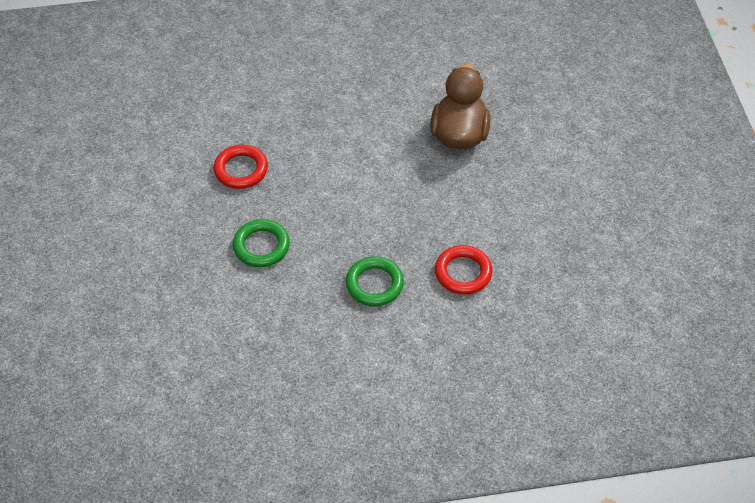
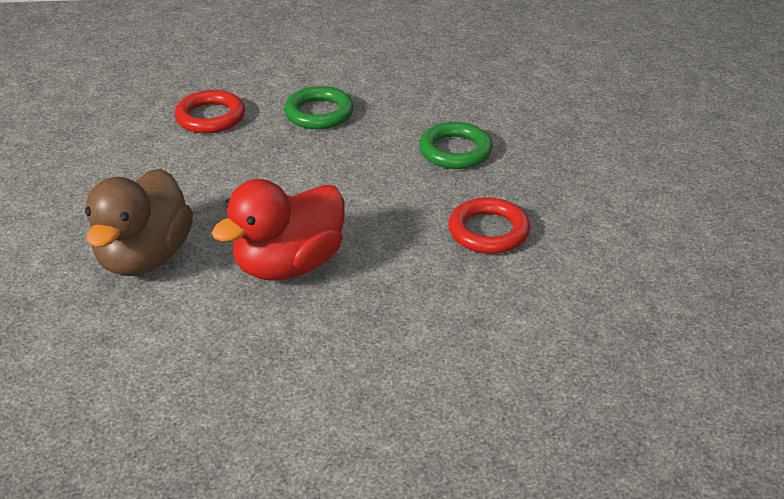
camera: 175 degrees left, 15 degrees down
(367, 135) = (289, 265): none -> red duck

